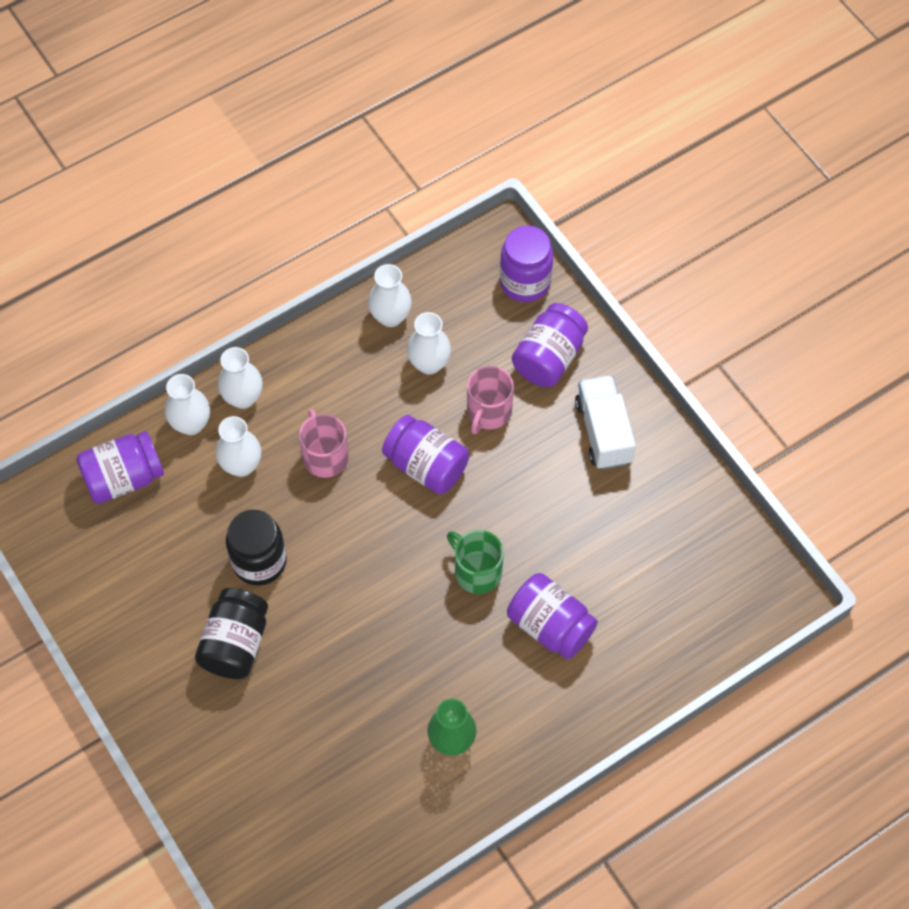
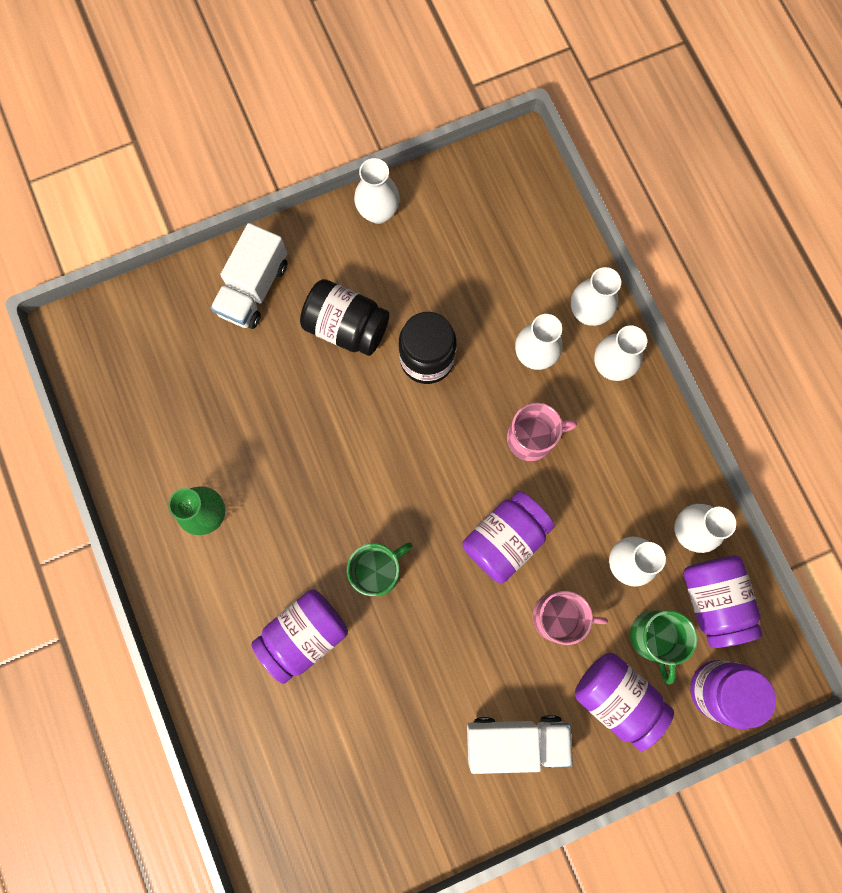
camera: 100 degrees right, 15 degrees up
(103, 635) = (378, 212): none -> white vase
(124, 478) = (537, 244): purple jar -> purple jar (712, 600)
(204, 745) = (254, 288): none -> white truck
(488, 412) = (558, 616): pink mug -> pink mug turned 150 degrees clockwise
(491, 334) = (654, 637): none -> green mug

